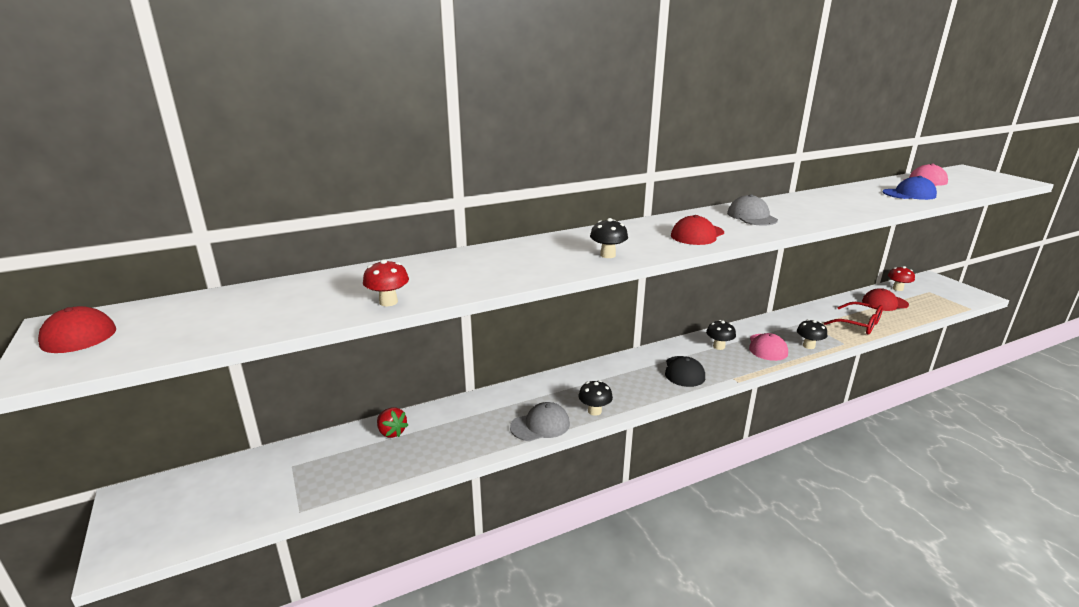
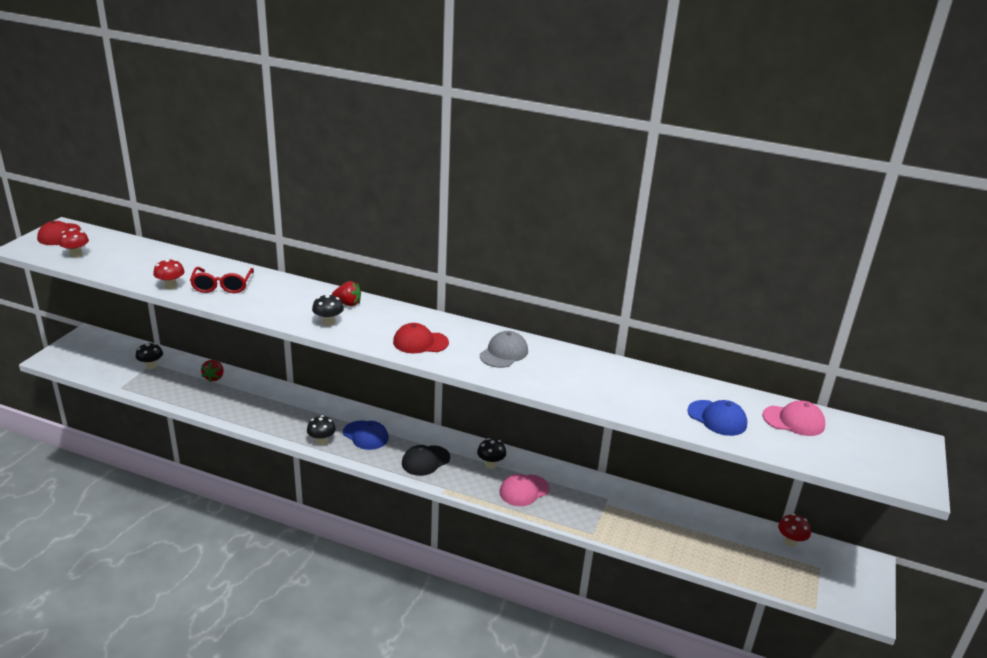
camera: 45 degrees right, 5 degrees up
(168, 336) = (76, 255): none -> red mushroom
(540, 425) = (280, 427): grey cap -> none
(581, 239) = (348, 304): none -> red strawberry
(613, 385) = (365, 435): none -> blue cap
(808, 346) = (559, 513): black mushroom -> black mushroom (151, 366)
(859, 324) = (650, 534): red glasses -> red glasses (222, 286)
(884, 303) = (733, 540): red cap -> none

